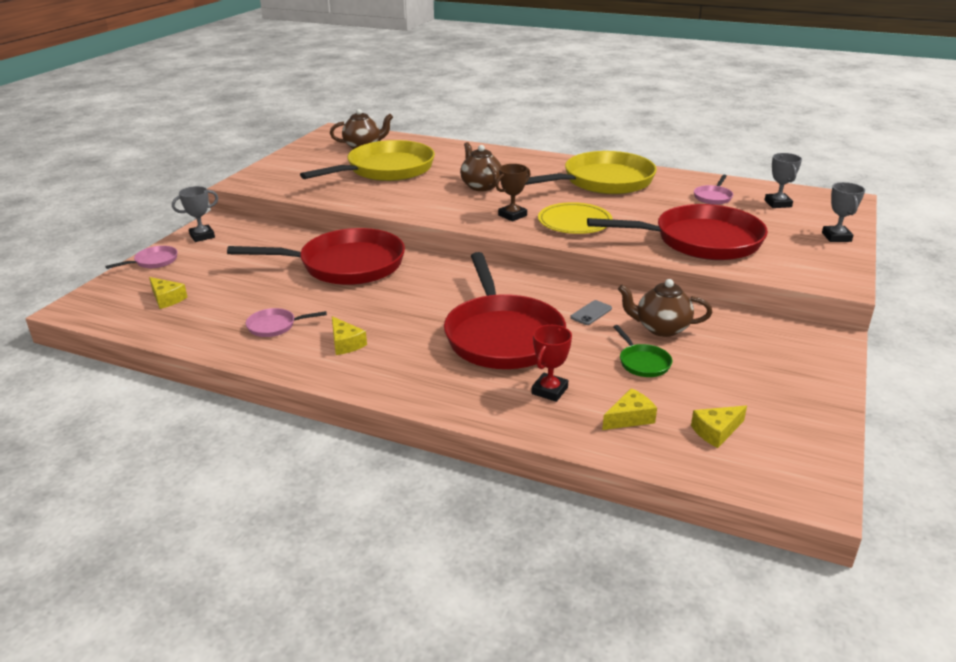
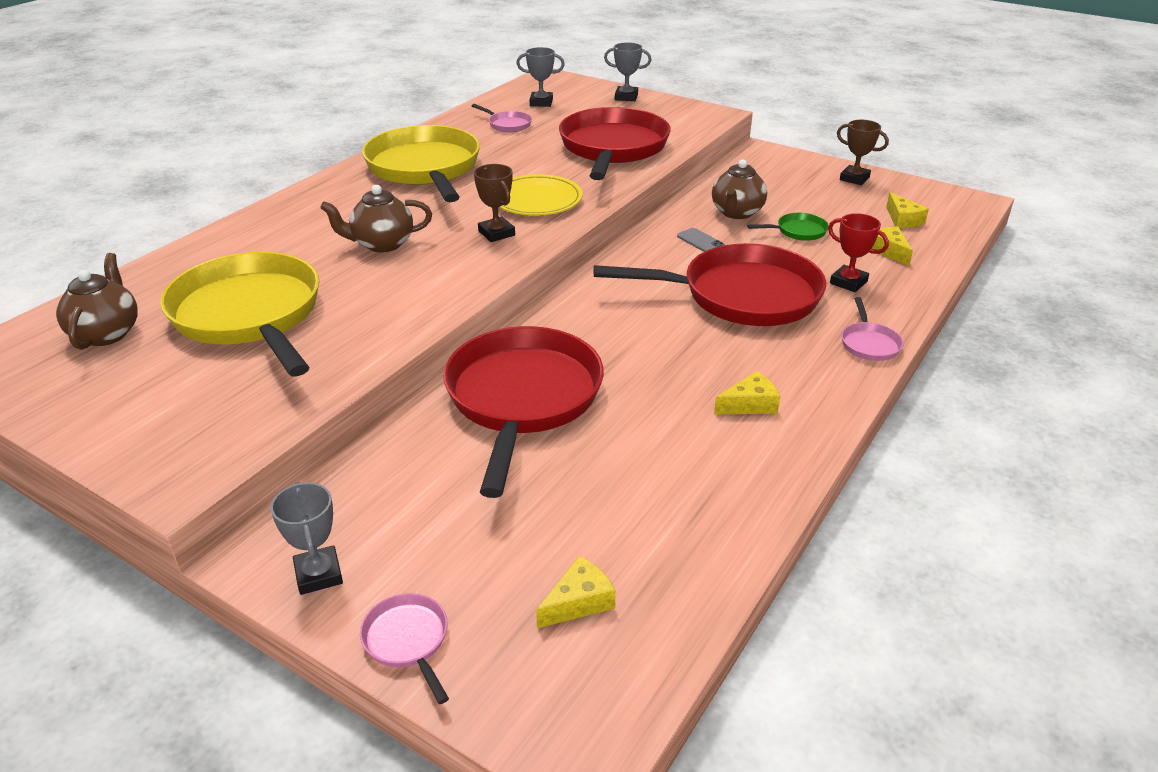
camera: 80 degrees left, 5 degrees up
(275, 326) = (696, 467): pink pan -> pink pan (869, 344)
(807, 400) = (854, 178): none -> brown trophy

